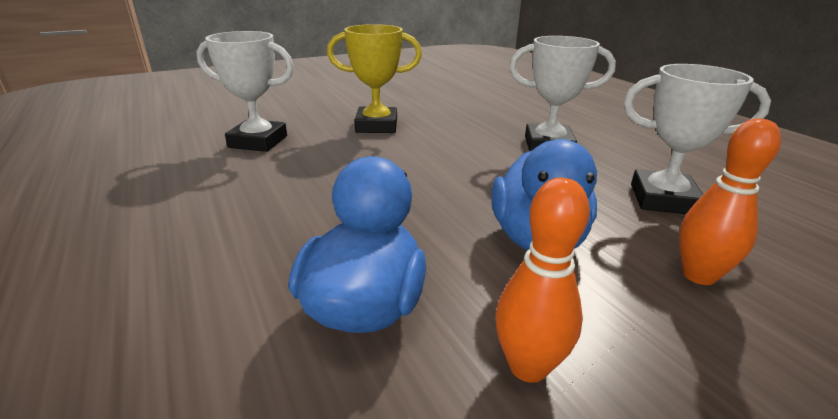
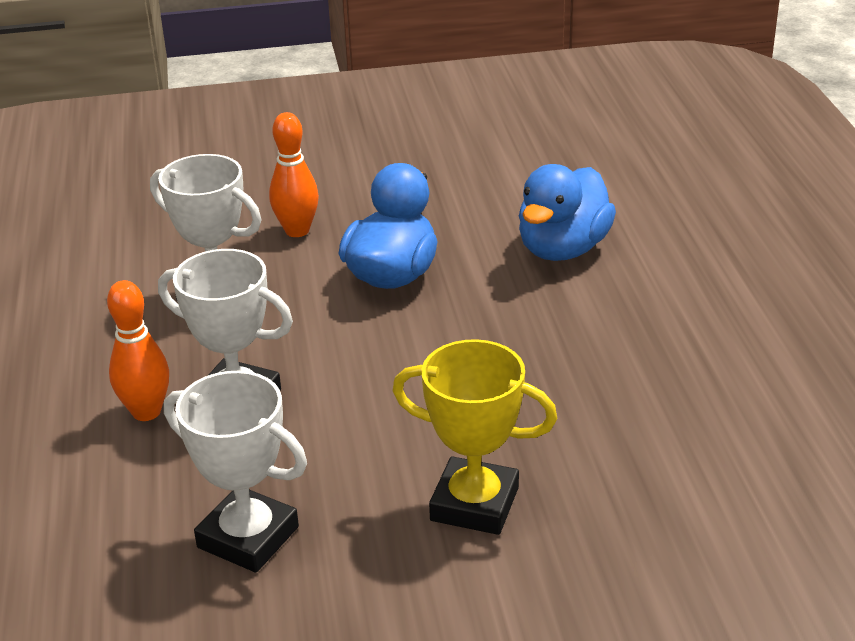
camera: 160 degrees left, 5 degrees up
(258, 142) = (682, 487): white trophy -> white trophy (248, 537)
(528, 367) = (473, 206): orange bowling pin -> orange bowling pin (146, 412)

